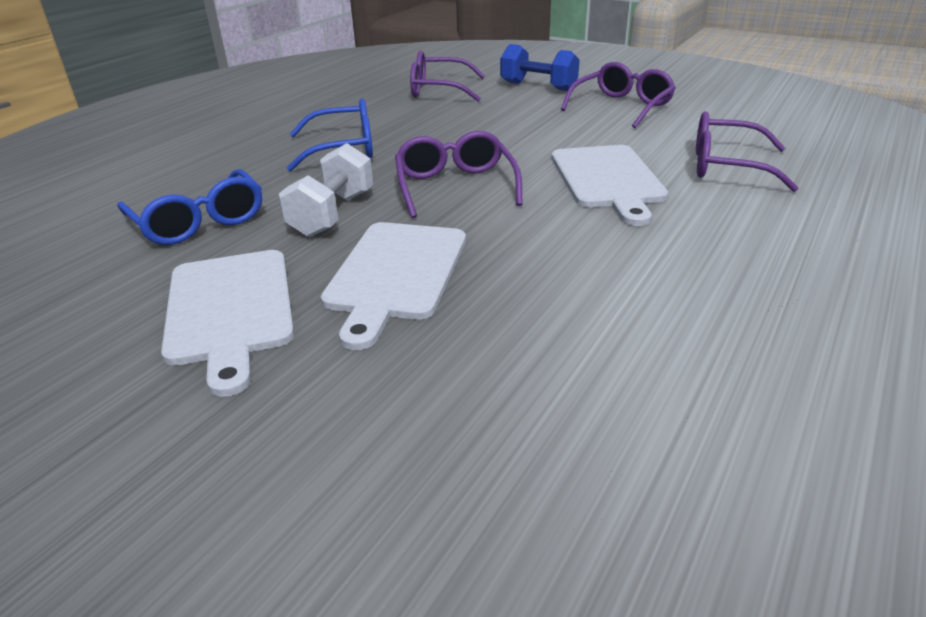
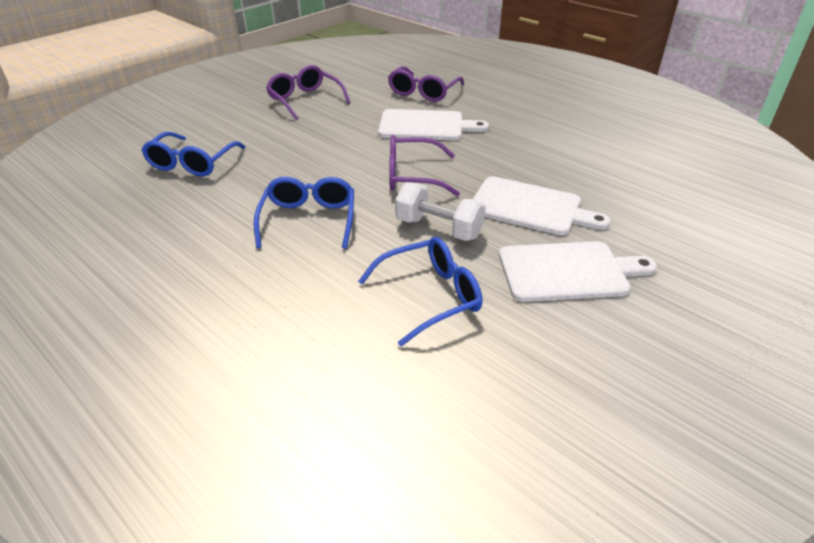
camera: 80 degrees left, 5 degrees up
(438, 90) = (192, 163): purple glasses -> blue glasses
(538, 86) = (230, 120): blue dumbbell -> none

